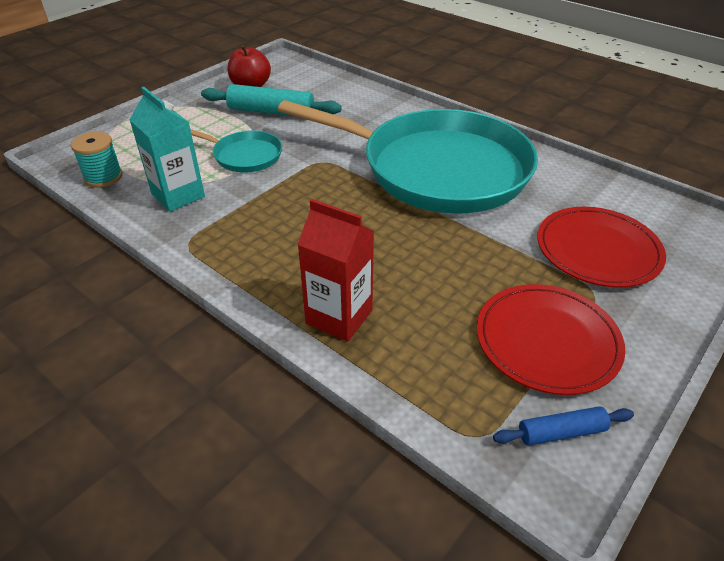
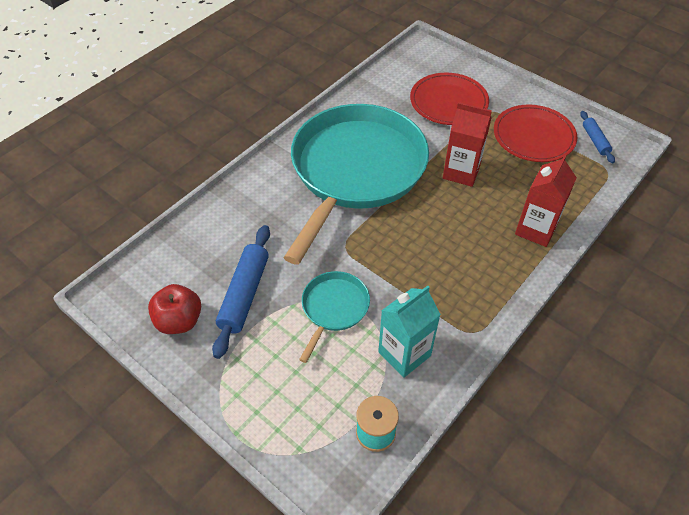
camera: 90 degrees left, 10 degrees up
(271, 112) = (244, 294): turquoise rolling pin -> blue rolling pin
(447, 252) = (461, 172): none -> red carton

